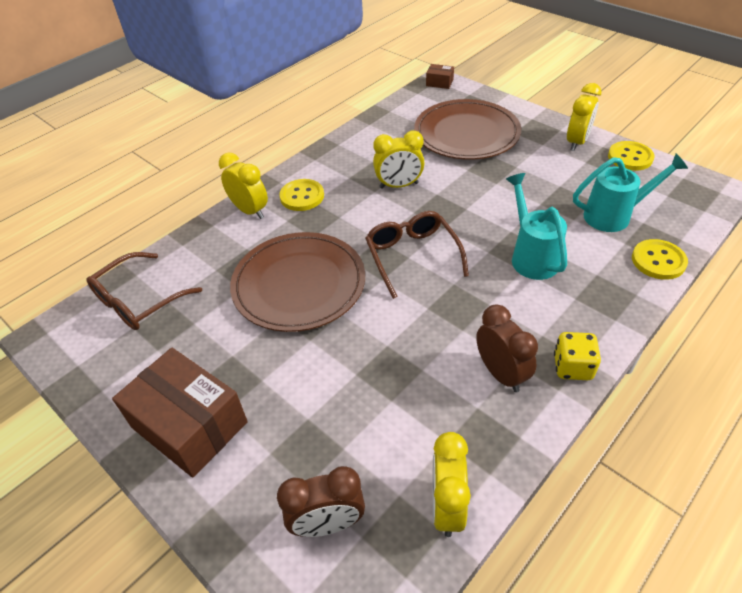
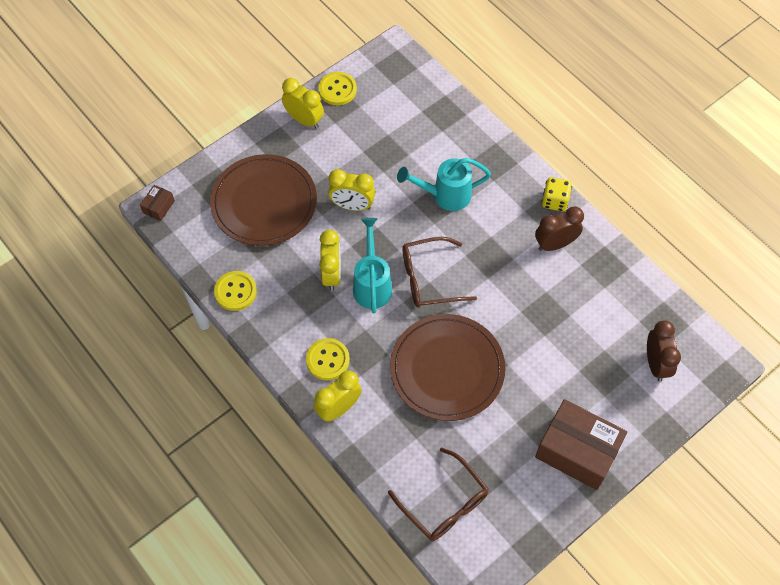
camera: 85 degrees left, 15 degrees up
(189, 425) = (577, 451): brown box -> brown box turned 75 degrees clockwise
(446, 506) = (648, 296): yellow clock -> yellow clock (352, 206)
(614, 215) = (410, 126): turquoise watering can -> turquoise watering can (372, 284)
(658, 261) = (465, 117): yellow button -> yellow button (235, 291)

